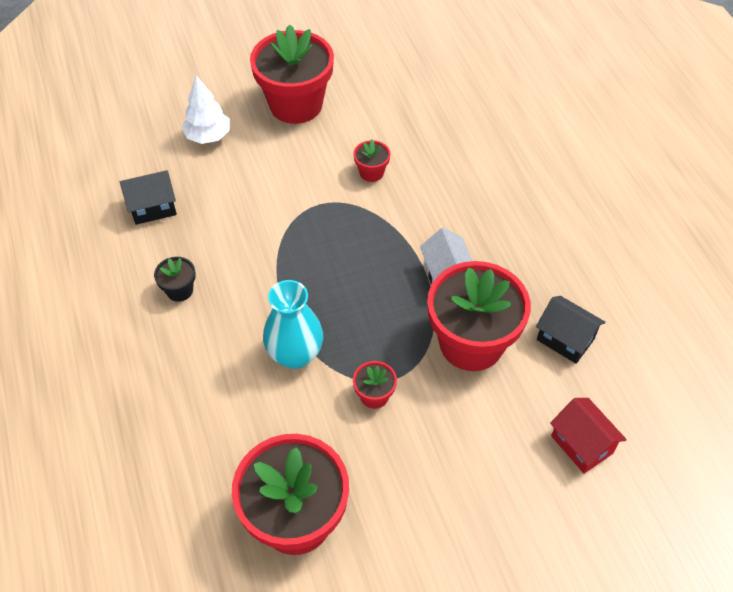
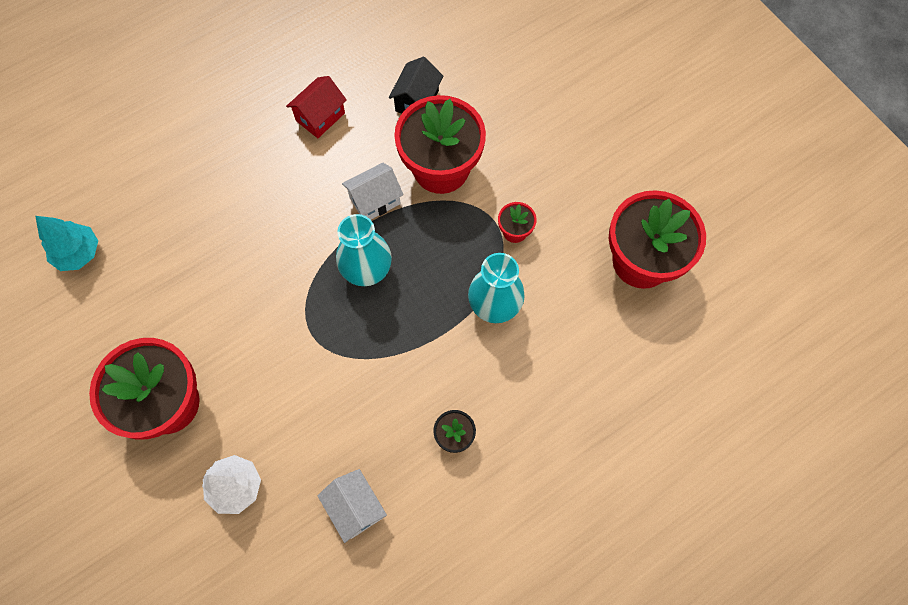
camera: 105 degrees left, 15 degrees up
(153, 207) = (355, 508): black house -> white house
(370, 256) = (367, 270): none -> turquoise vase
(371, 172) = (258, 296): red flower pot -> none
(451, 65) = (78, 253): none -> turquoise tree
(582, 444) = (510, 79): red house -> red house (320, 117)

